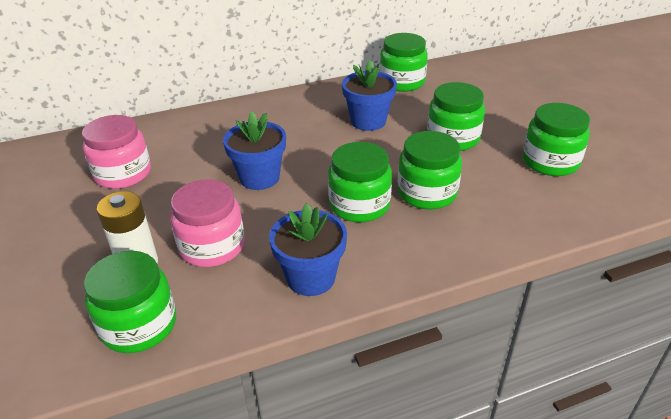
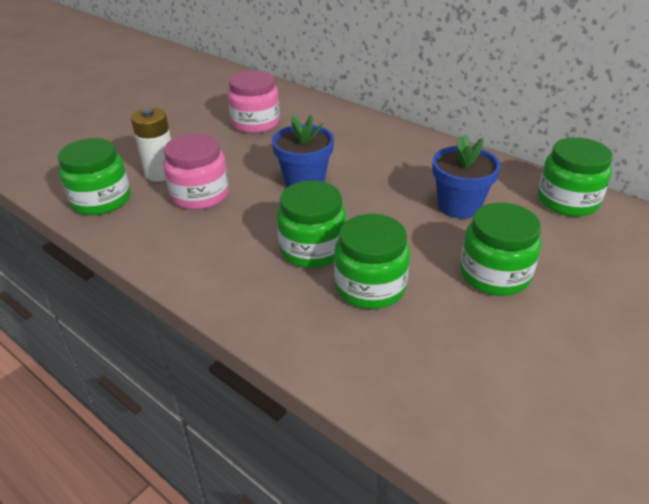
camera: 60 degrees right, 0 degrees up
(311, 278) = (193, 257): blue flower pot -> none
(550, 162) = (536, 375): green jar -> none

